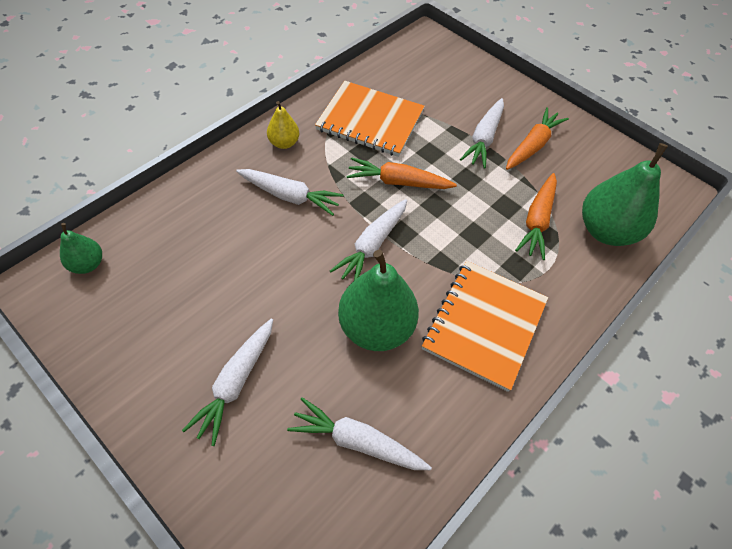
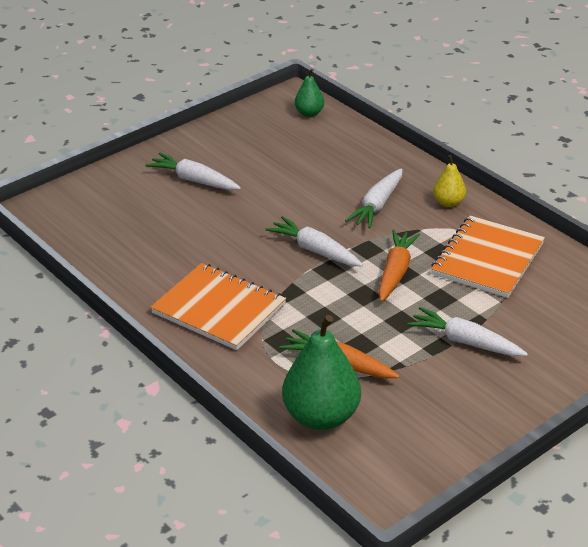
camera: 100 degrees right, 20 degrees down
(357, 441) = (133, 233): white carrot -> none
(376, 327) = (228, 247): green pear -> none
(532, 146) = (456, 381): orange carrot -> none

